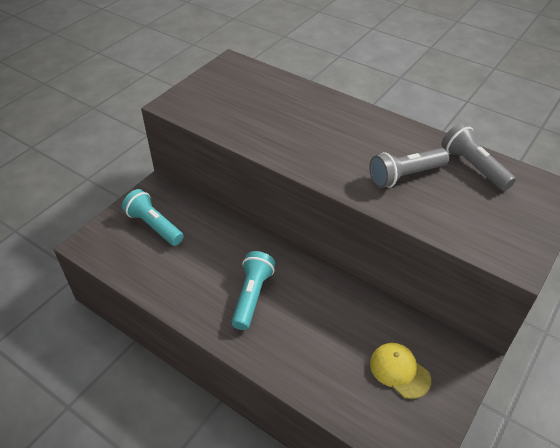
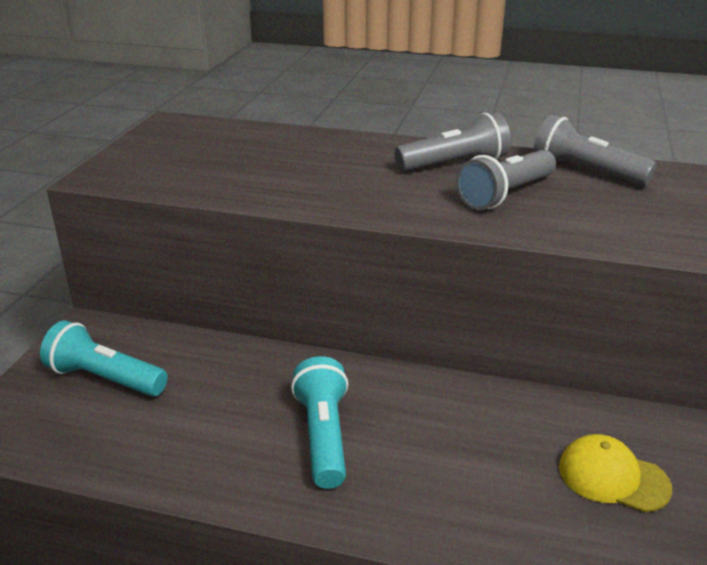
camera: 20 degrees left, 15 degrees down
(389, 139) = (455, 164): none -> grey flashlight

